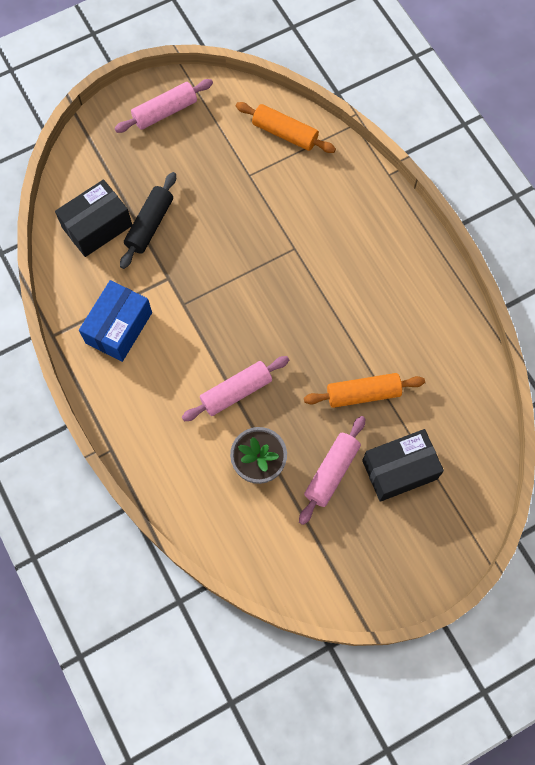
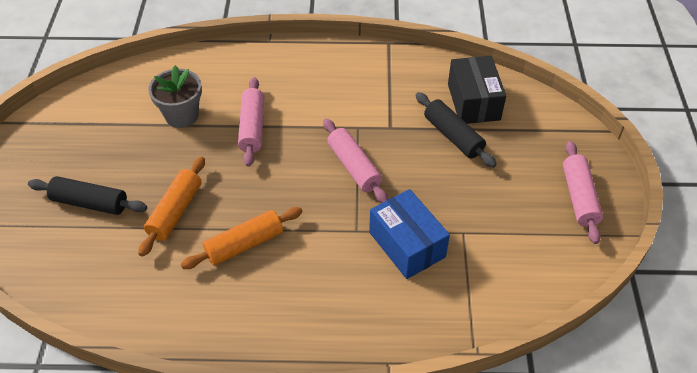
camera: 120 degrees right, 20 degrees down
(119, 327) = (366, 80): blue box -> blue box (407, 244)
(285, 133) = (498, 288): orange rolling pin -> orange rolling pin (244, 244)
(331, 472) = (132, 157): pink rolling pin -> pink rolling pin (354, 167)
(399, 470) = (90, 203): black box -> black rolling pin

